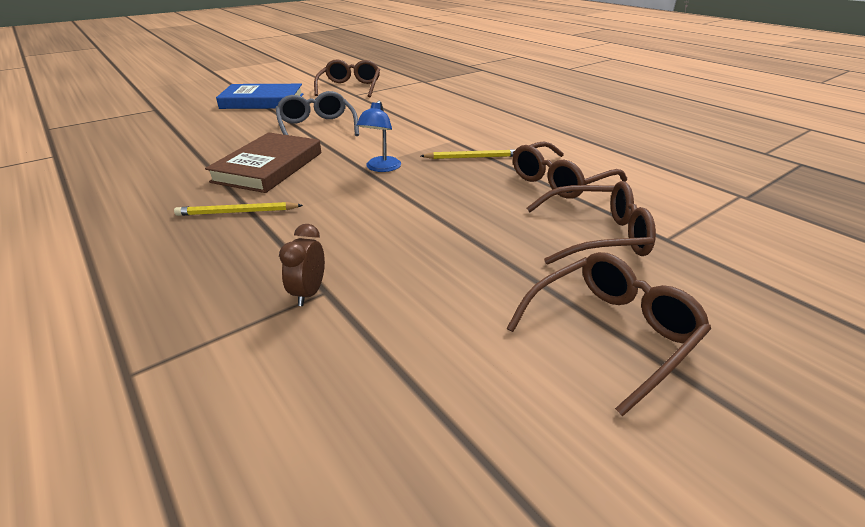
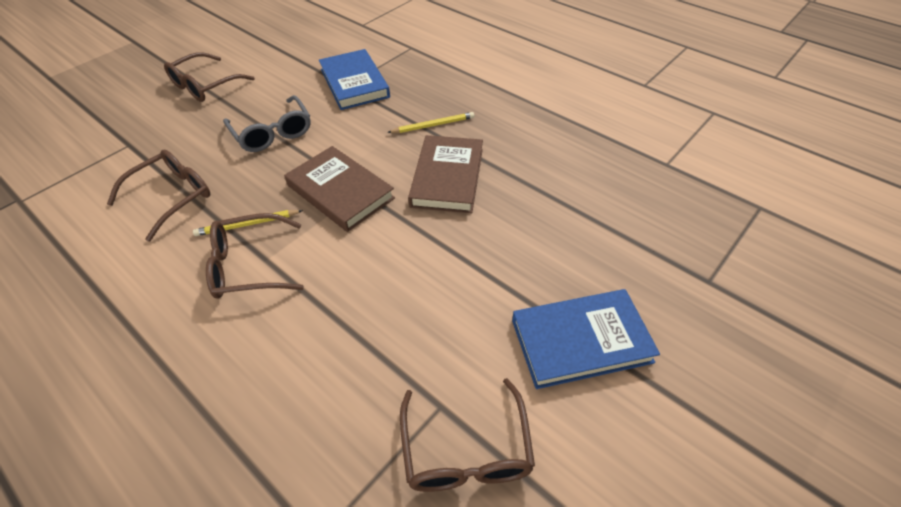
camera: 170 degrees right, 15 degrees up
(309, 293) = (354, 83): brown clock -> blue book
(317, 127) = (444, 265): grey glasses -> grey glasses (272, 133)
(381, 168) = (340, 192): blue lamp -> brown book
(596, 236) = (176, 140): brown glasses -> brown glasses (249, 265)

